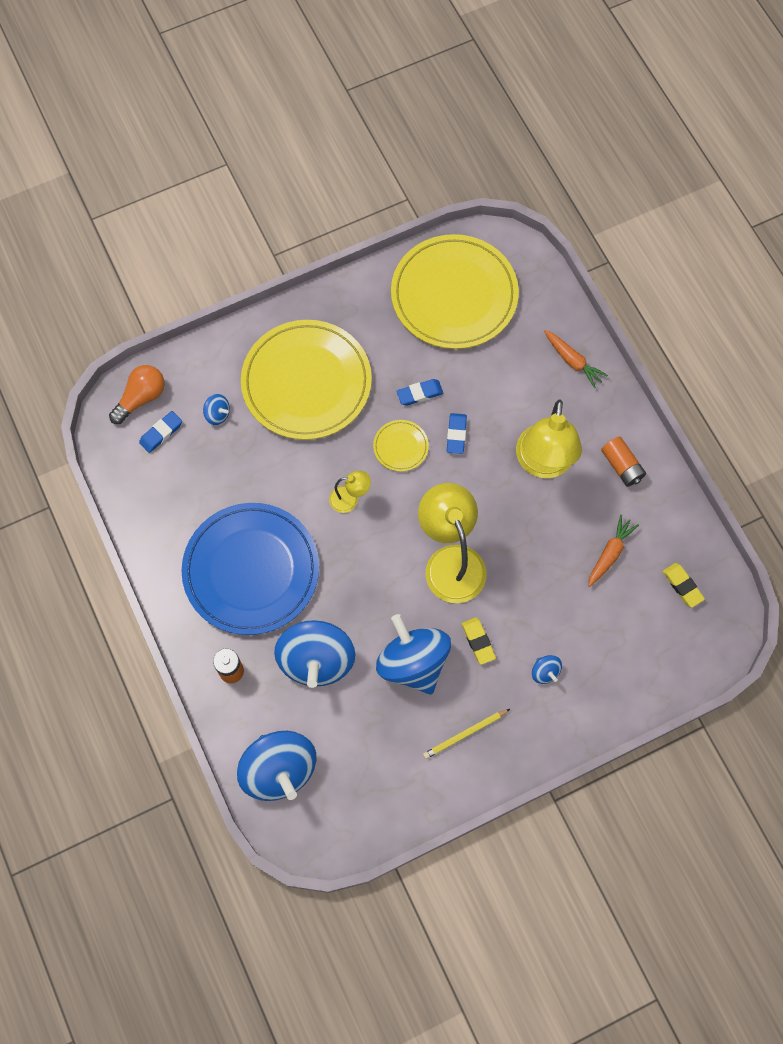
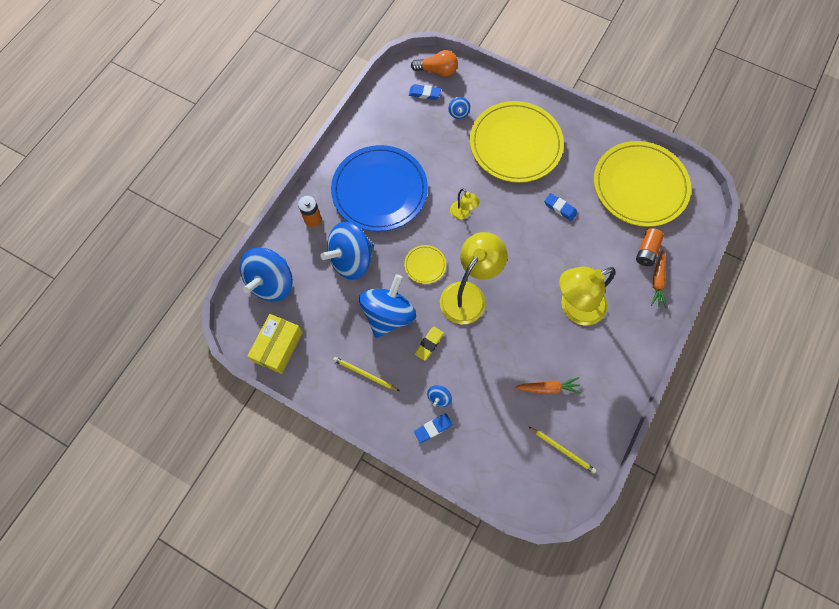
camera: 55 degrees right, 0 degrees up
(365, 811) = (278, 346): none -> yellow box
(400, 446) = (518, 219): yellow plate -> yellow plate (425, 265)
(456, 435) = (551, 245): blue eraser -> blue eraser (433, 428)
(621, 466) = (613, 357): orange battery -> orange battery (646, 251)
(682, 586) = (562, 450): yellow eraser -> yellow pencil

